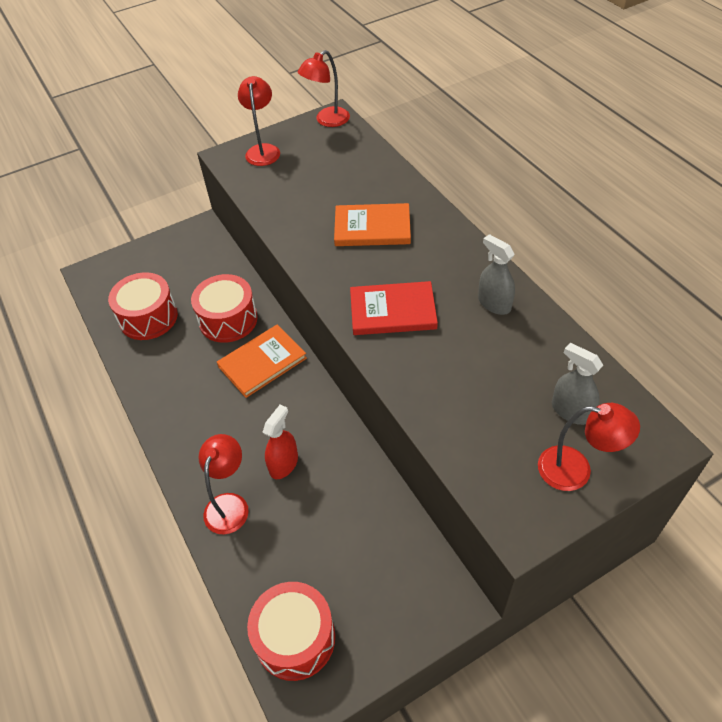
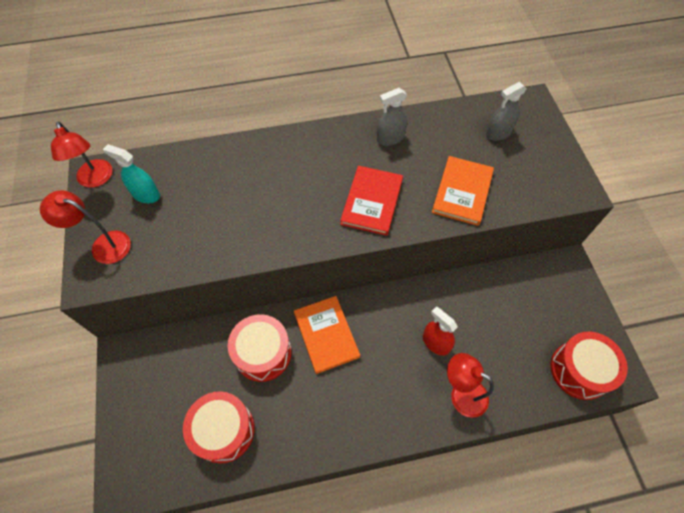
camera: 75 degrees left, 10 degrees up
(325, 153) = (146, 194): none -> turquoise spray bottle
(372, 228) = (270, 187): orange book -> orange book (462, 192)
(576, 470) = (543, 148): red lamp -> none

